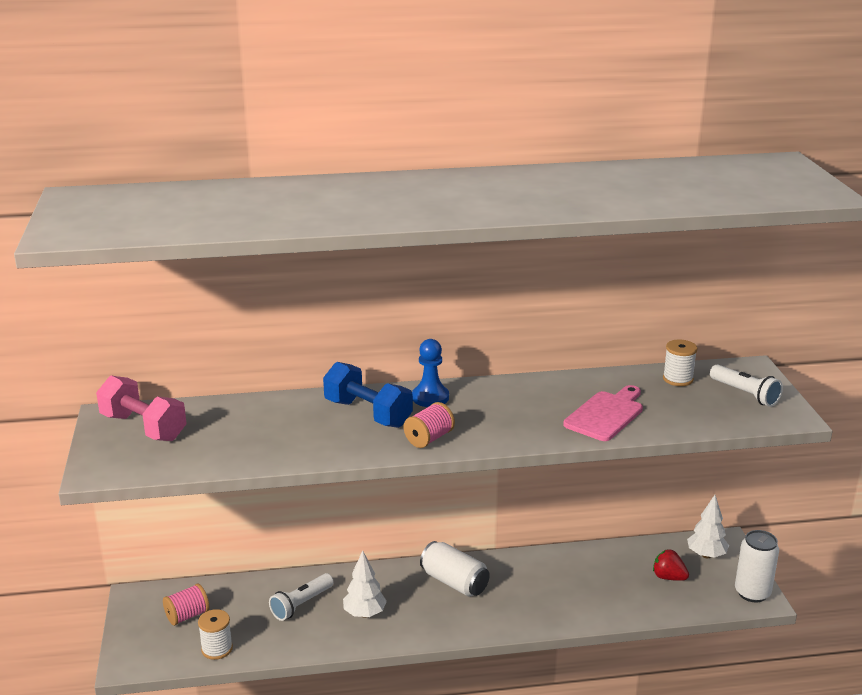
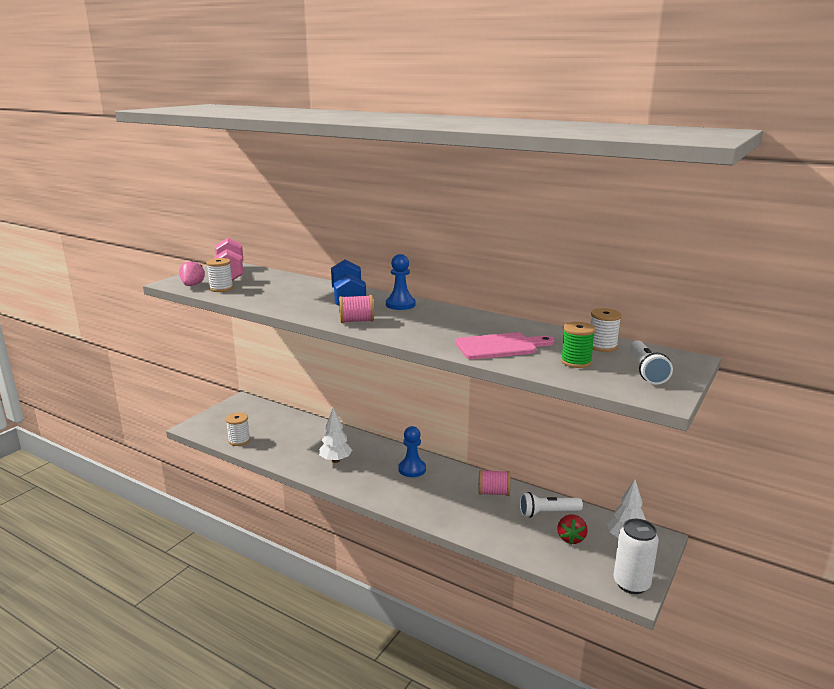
camera: 40 degrees right, 5 degrees down
(133, 465) = (192, 285): none -> pink strawberry
(183, 455) = (221, 288): none -> white spool
(187, 615) = (250, 419): pink spool -> pink spool (493, 493)
(301, 604) = (310, 440): white flashlight -> white flashlight (547, 513)
(454, 582) = (412, 469): white can -> blue pawn
(668, 577) = (571, 538): red strawberry -> red strawberry turned 150 degrees counterclockwise
(686, 406) = (576, 362): none -> green spool

